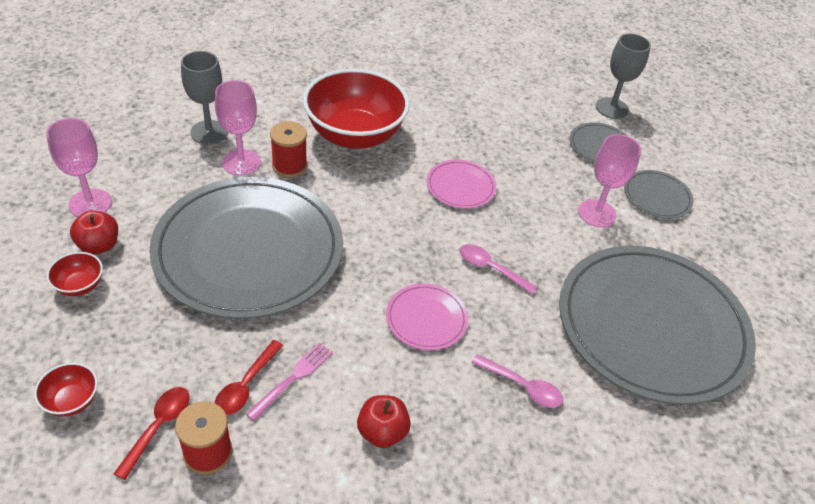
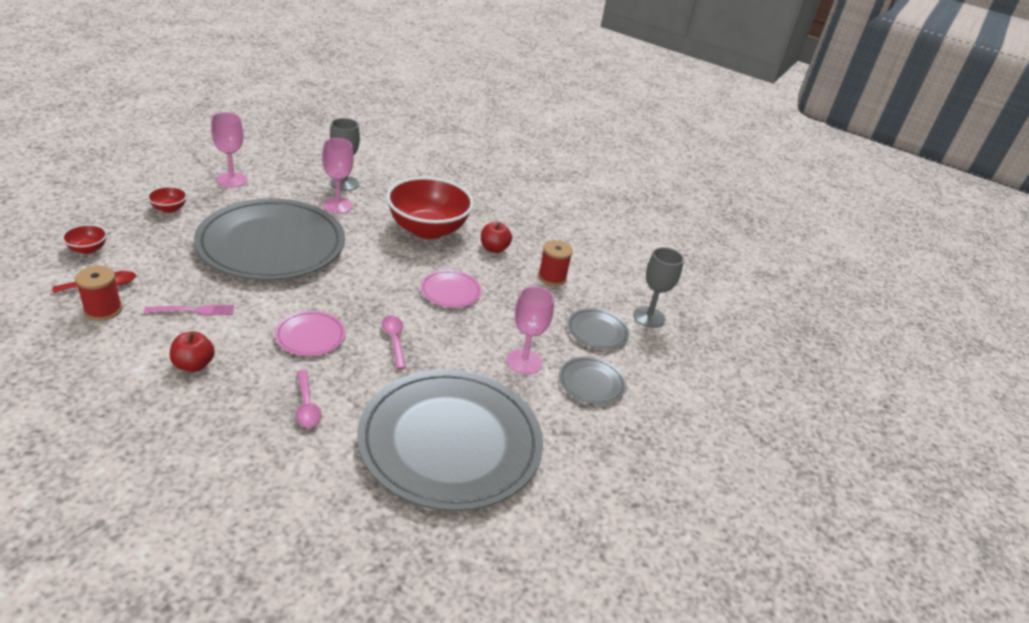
camera: 40 degrees right, 10 degrees down
(99, 245) = (205, 198): red apple -> red apple (494, 248)
(246, 385) = (167, 297): red spoon -> none
(289, 166) = (362, 222): red spool -> red spool (552, 277)

